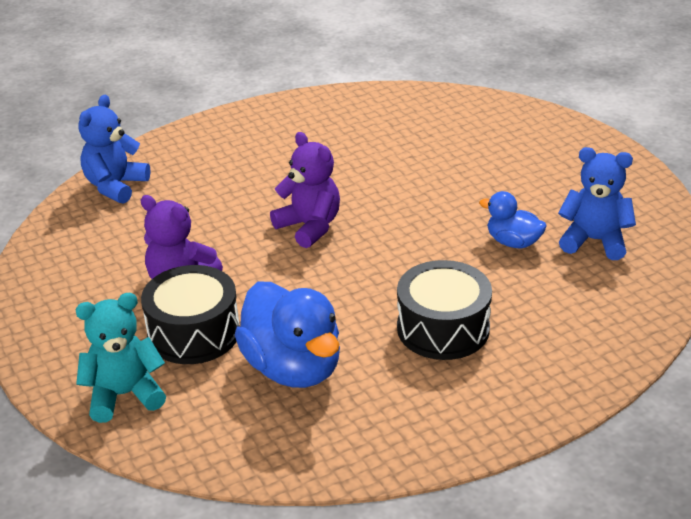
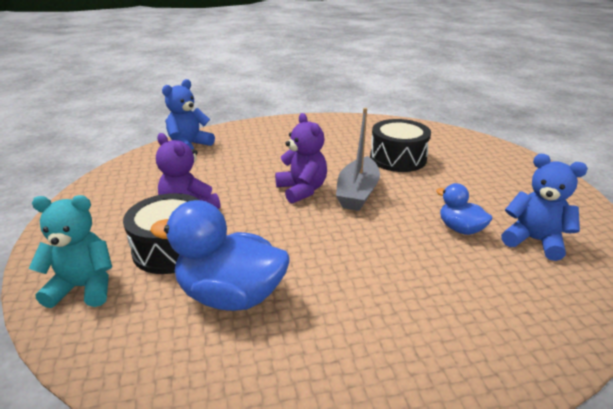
camera: 15 degrees right, 5 degrees down
(293, 368) = (230, 295): blue duck -> blue duck turned 120 degrees clockwise
(380, 218) = (357, 193): none -> grey boat
(443, 328) = (377, 289): black drum -> black drum (398, 158)

